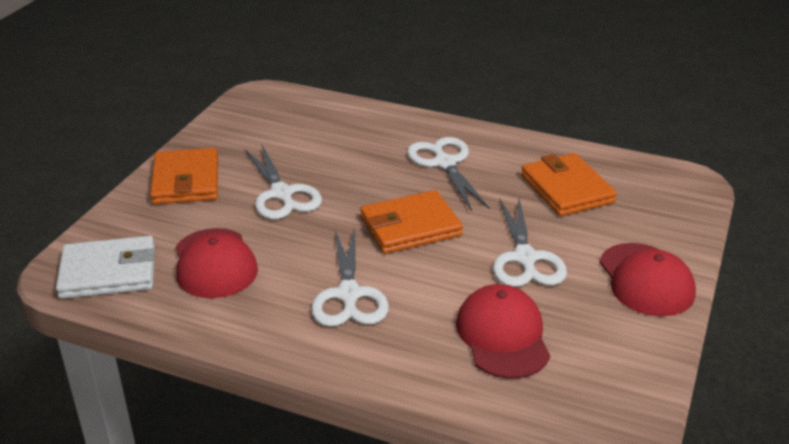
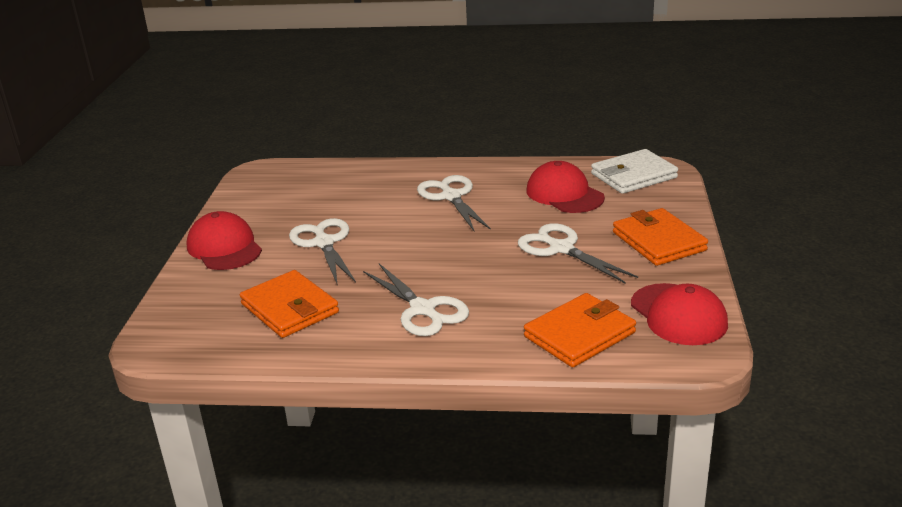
camera: 165 degrees right, 5 degrees down
(410, 227) = (429, 246): orange wallet -> orange wallet (579, 335)
(503, 336) = (333, 197): red cap -> red cap (678, 315)

